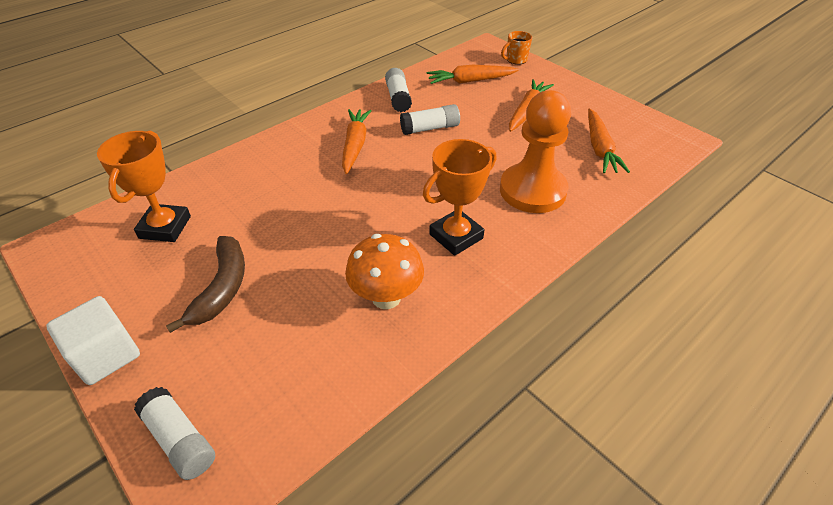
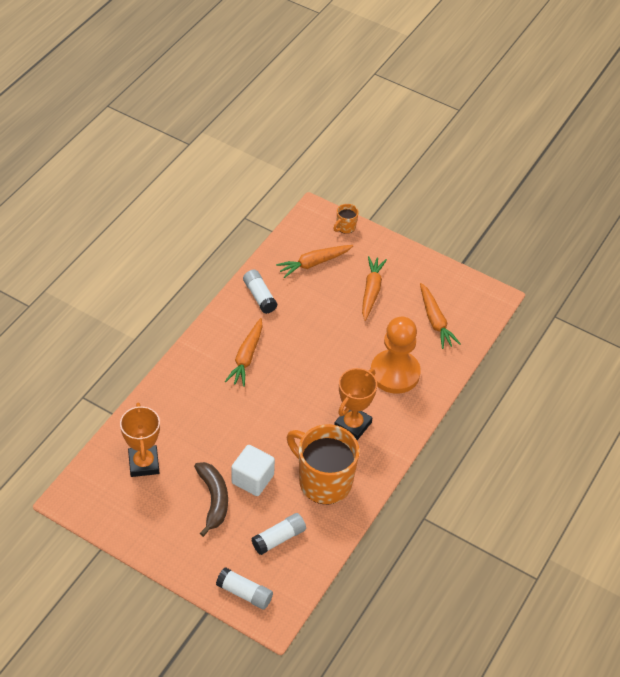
camera: 20 degrees left, 5 degrees up
(106, 355) = (168, 559): white cube -> white cube (252, 479)
(355, 145) = (246, 357): orange carrot -> orange carrot turned 150 degrees counterclockwise
(386, 297) = (323, 481): orange mushroom -> orange mug
(430, 128) = (299, 326): white glue stick -> white glue stick (279, 538)

